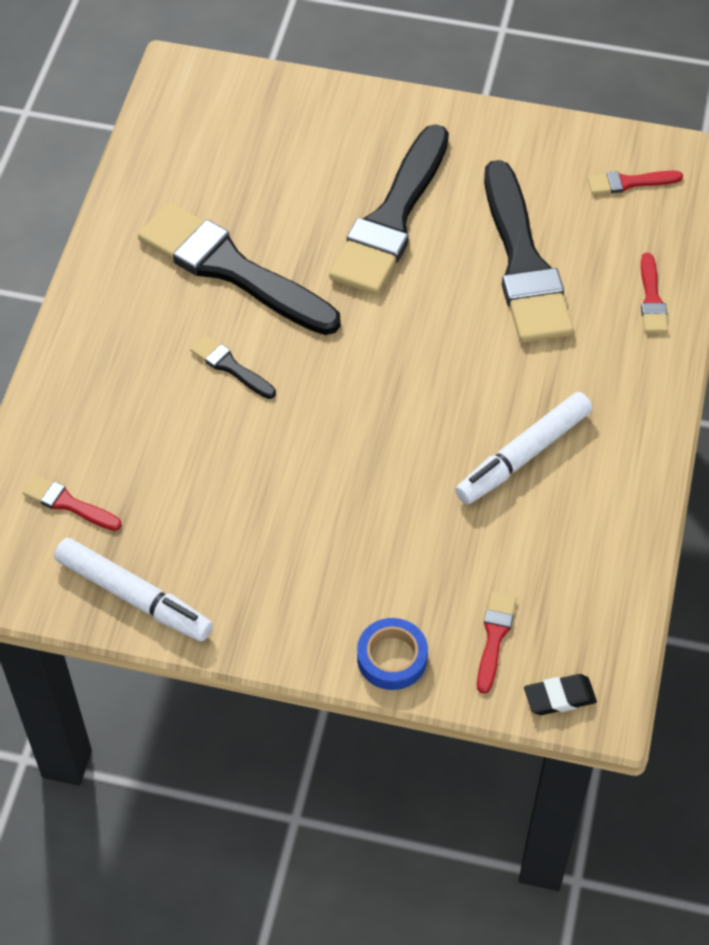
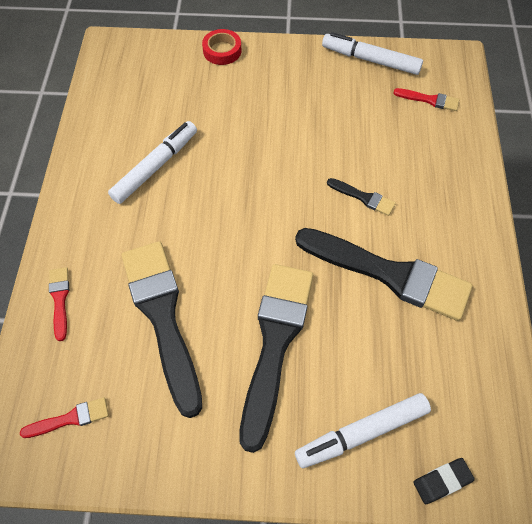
camera: 170 degrees right, 5 degrees up
(318, 130) = (361, 432): none -> white marker
(392, 658) = (222, 51): blue tape -> red tape
(494, 637) = (167, 67): red brush -> none
(559, 697) = (130, 45): black eraser -> black eraser (442, 481)

